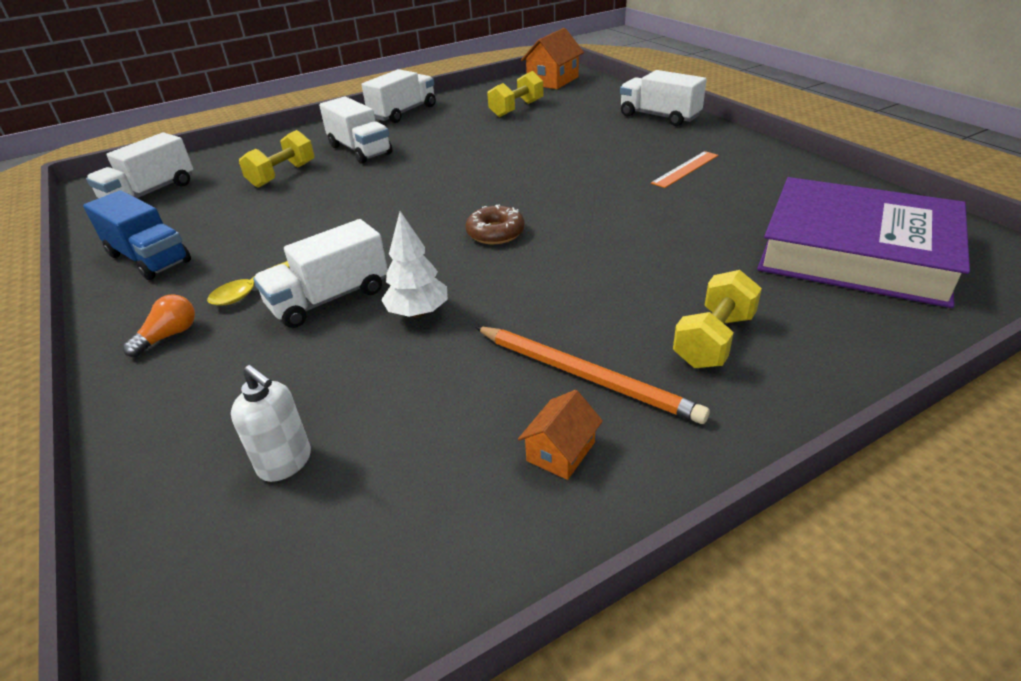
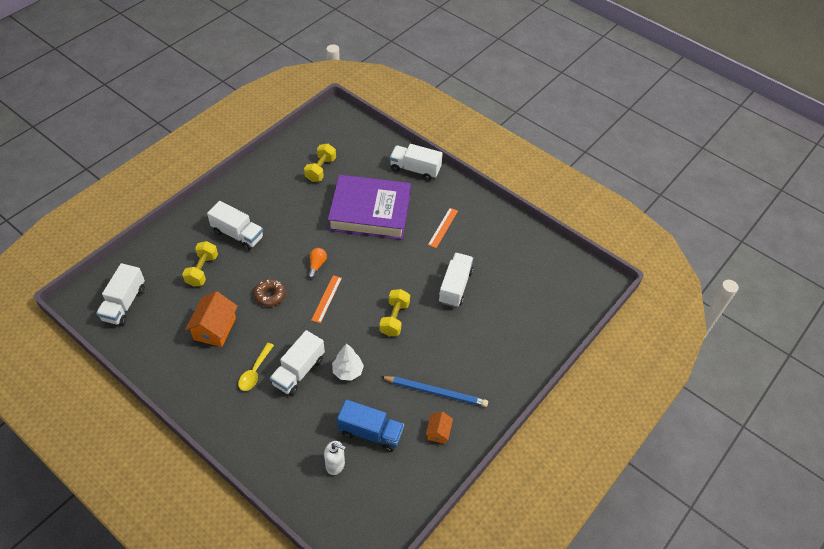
camera: 25 degrees left, 15 degrees up
(149, 258) = (175, 362): blue truck -> blue truck (370, 432)
(169, 336) = (233, 413): orange light bulb -> orange light bulb (317, 265)
(403, 112) = (243, 183): white truck -> white truck (455, 286)
(442, 221) = (326, 298): none -> orange ruler
(495, 233) = (360, 304): brown donut -> brown donut (270, 295)
(552, 81) = (331, 126): orange house -> orange house (214, 328)
(586, 376) = (436, 392): orange pencil -> blue pencil
(713, 340) = (482, 359): yellow dumbbell -> yellow dumbbell (394, 319)
(856, 253) = (533, 288): purple book -> purple book (370, 212)

